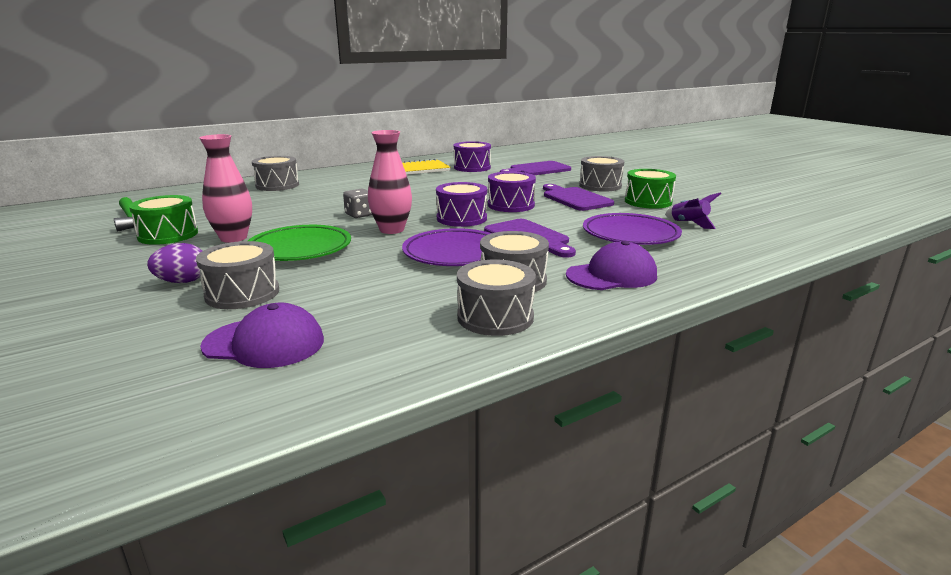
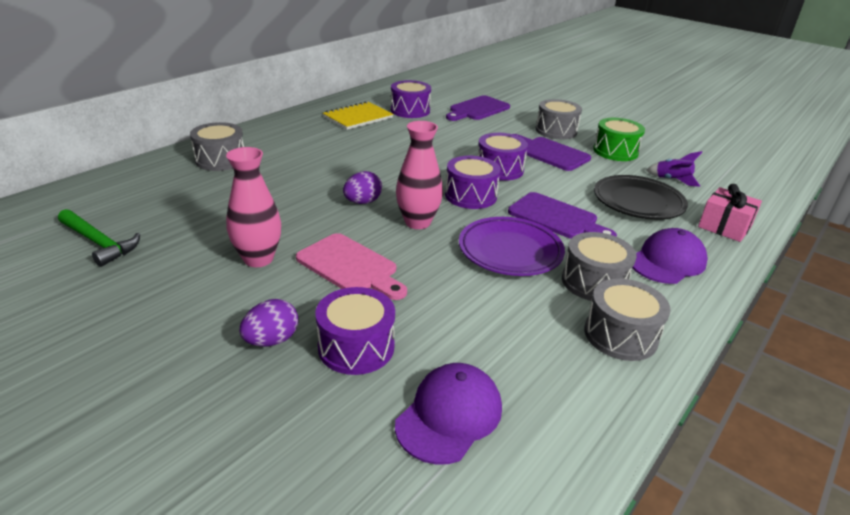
camera: 20 degrees left, 10 degrees up
(168, 235) = (173, 264): green drum -> none
(242, 293) = (356, 347): grey drum -> purple drum
(264, 343) = (449, 415): purple cap -> purple cap turned 45 degrees counterclockwise
(300, 249) = (350, 266): green plate -> pink cutting board
(360, 215) = (362, 202): grey dice -> purple egg
(630, 235) = (638, 202): purple plate -> black plate
(711, 259) = (724, 227): none -> pink gift

